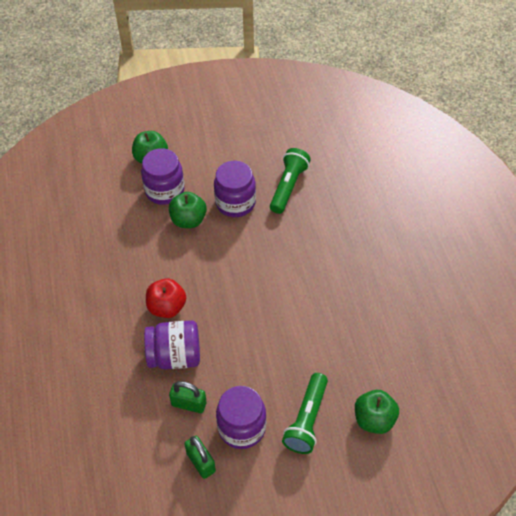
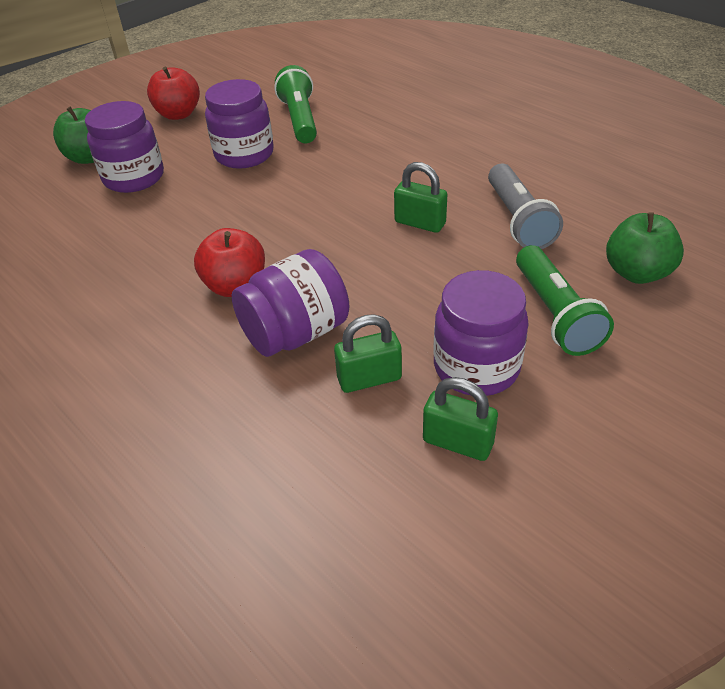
camera: 30 degrees left, 10 degrees down
(188, 220) = (192, 191): green apple -> none
(221, 142) = (178, 114): none -> red apple
(291, 316) = (420, 223): none -> green padlock
(345, 345) = (518, 220): none -> grey flashlight

